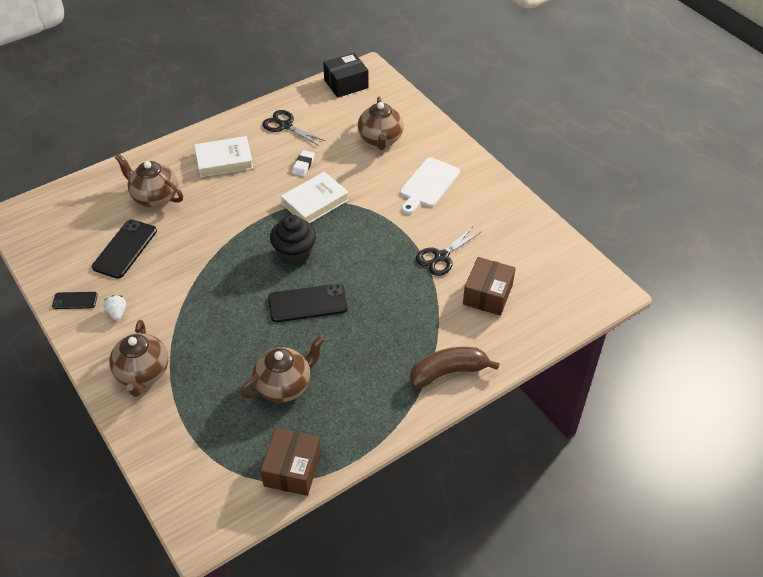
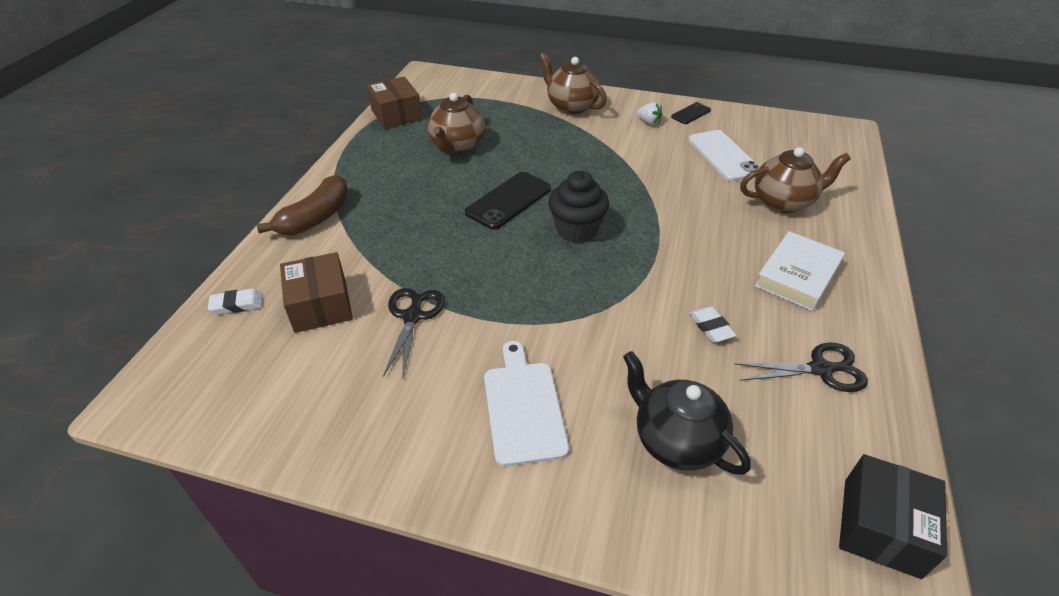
camera: 140 degrees right, 5 degrees down
(125, 249) = (723, 156): black phone -> white phone
(315, 202) = (631, 291): white book -> none
(380, 139) = (675, 441): brown teapot -> black teapot
(536, 325) = (237, 304): none -> white eraser

